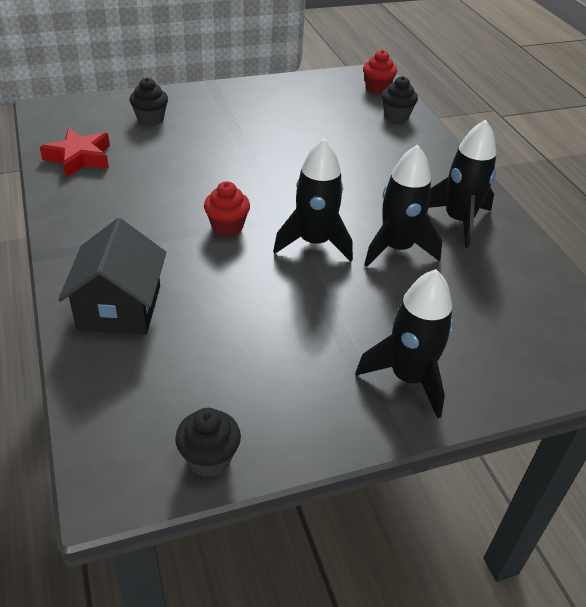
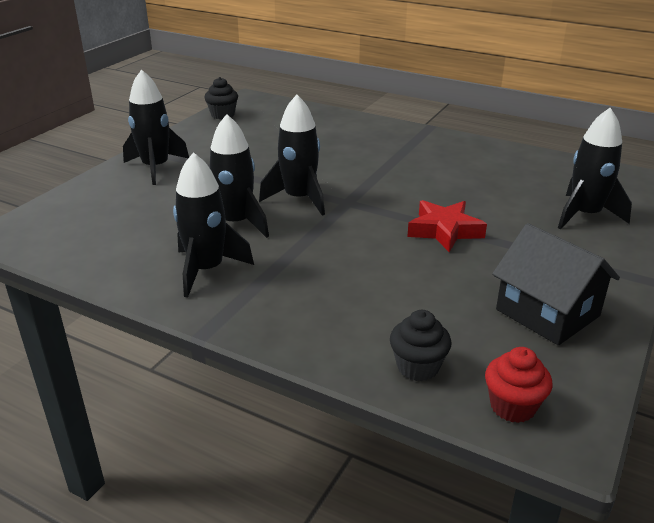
camera: 140 degrees right, 10 degrees down
(79, 158) = (541, 167): red star -> red star (444, 231)
(119, 307) = (348, 129): black house -> black house (547, 313)
(150, 119) = (585, 215): black cupcake -> black rocket
(227, 226) = (369, 180): red cupcake -> none

